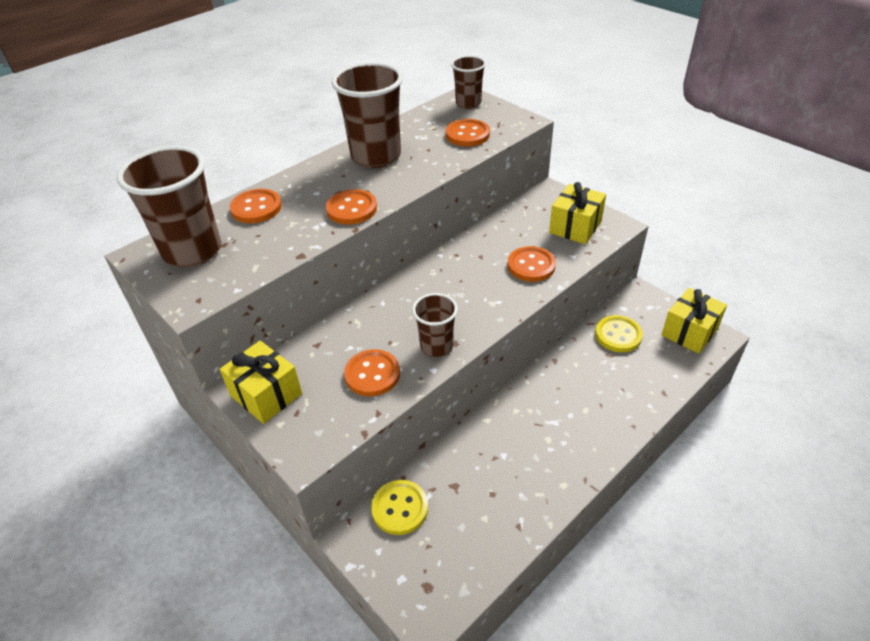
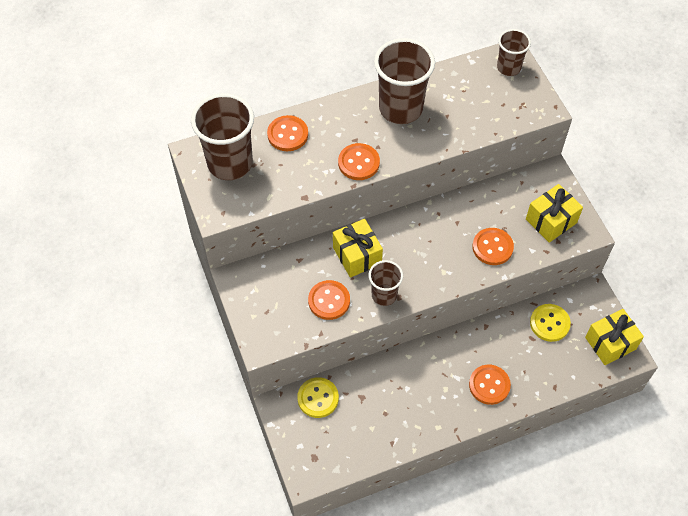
camera: 20 degrees right, 15 degrees up
(266, 395) = (251, 289): yellow gift -> yellow gift (357, 255)
(467, 134) = (488, 109): orange button -> orange button (489, 385)

